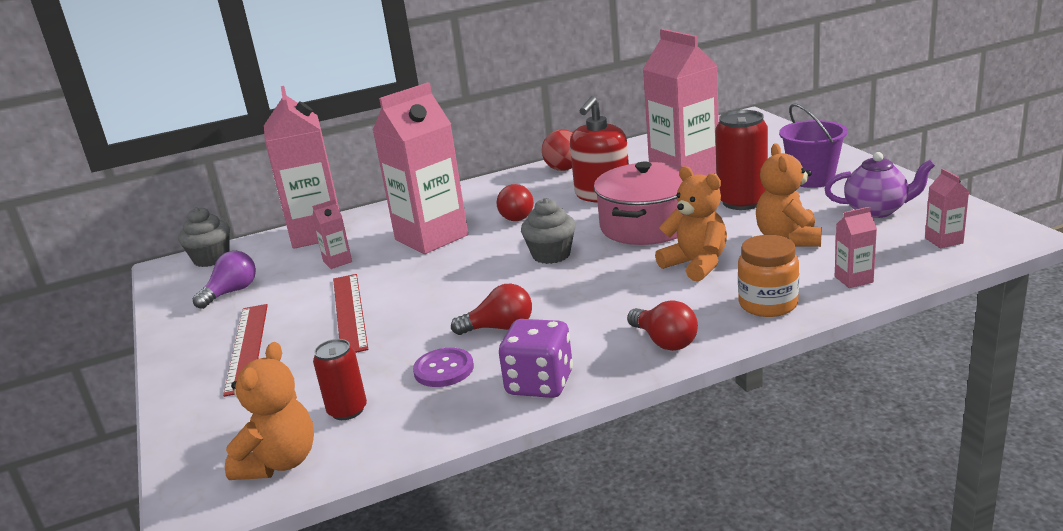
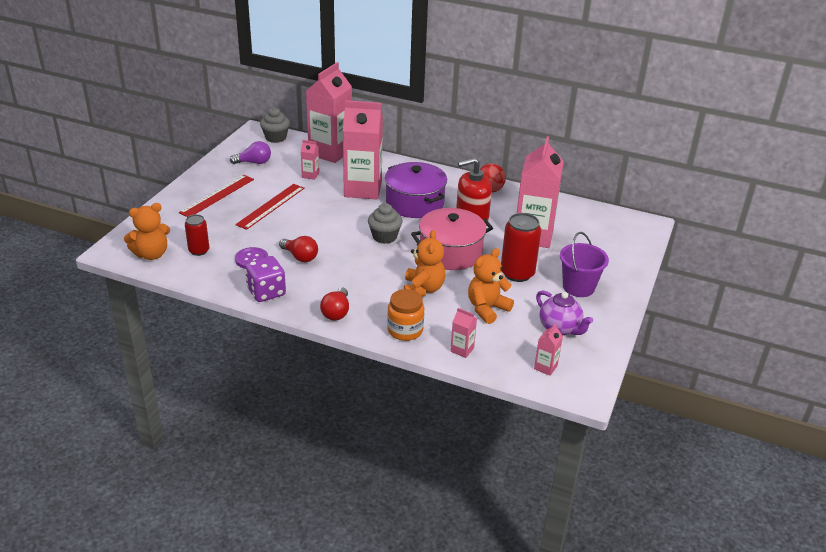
camera: 40 degrees right, 10 degrees up
(515, 215) = (415, 203): red light bulb -> purple pot

